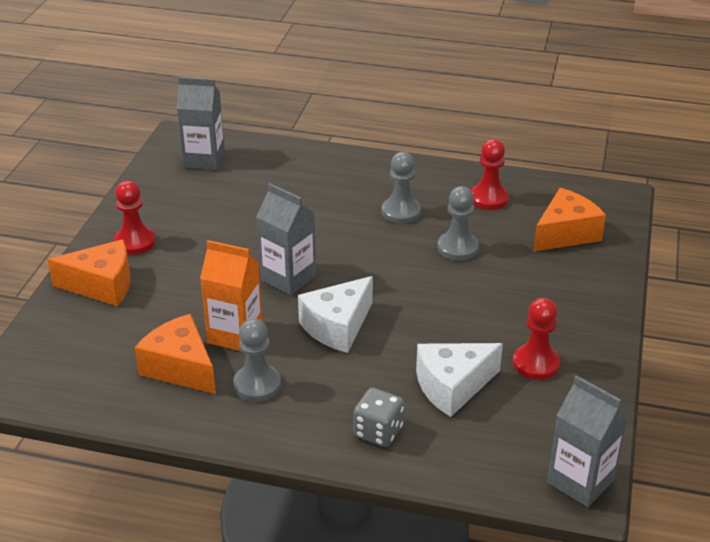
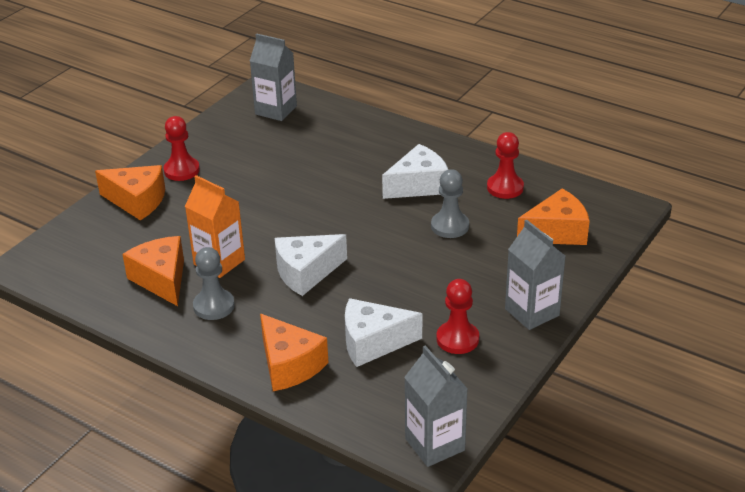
camera: 20 degrees right, 0 degrees up
(288, 278) = (289, 224): grey carton -> grey carton (532, 312)
(378, 432) = (289, 365): grey dice -> orange cheese
(401, 212) = (418, 185): grey pawn -> white cheese

